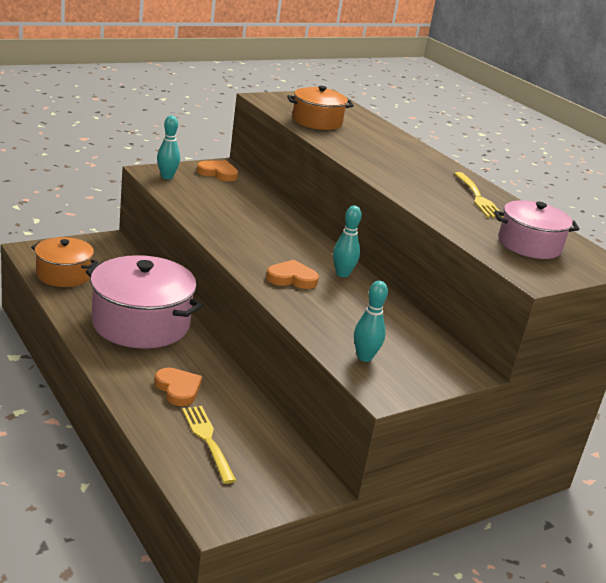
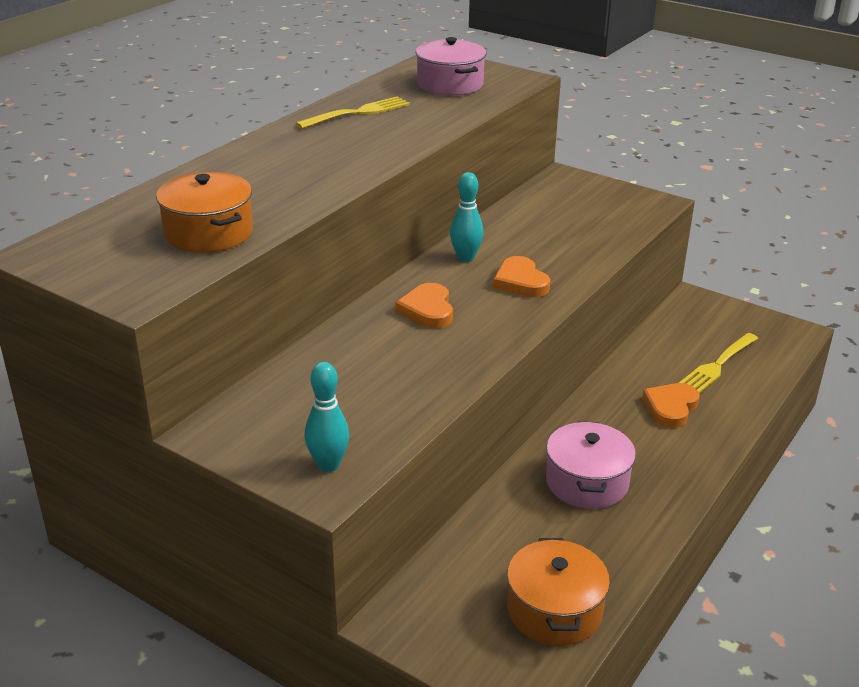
camera: 110 degrees left, 5 degrees up
(141, 323) = (587, 482): pink pot -> pink pot, size x0.59
(218, 173) = (250, 424): orange heart -> orange heart (427, 310)
(364, 357) = (615, 218): turquoise bowling pin -> none

